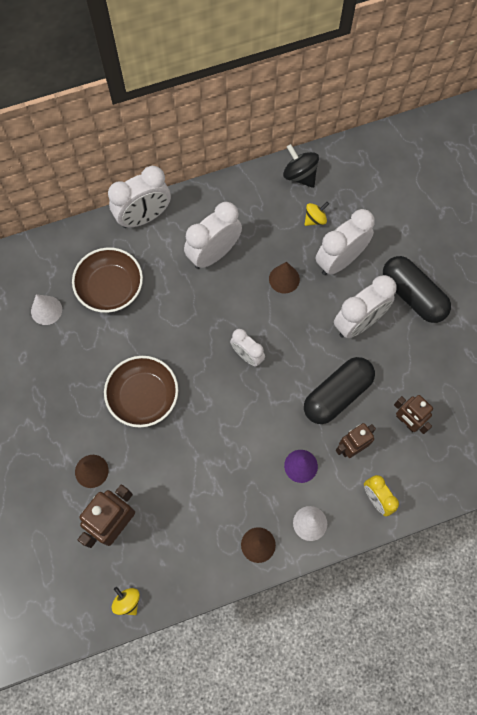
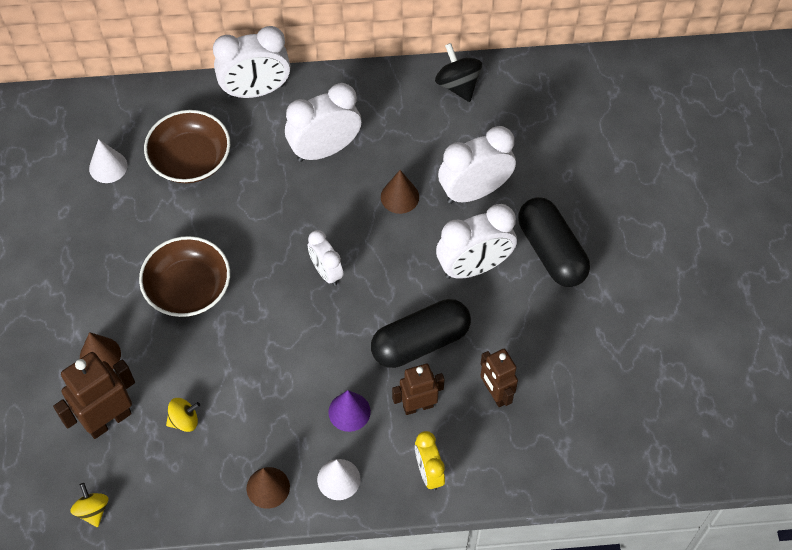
camera: 15 degrees right, 10 degrees down
(315, 219) = (460, 138): yellow spinning top -> yellow spinning top (184, 420)

